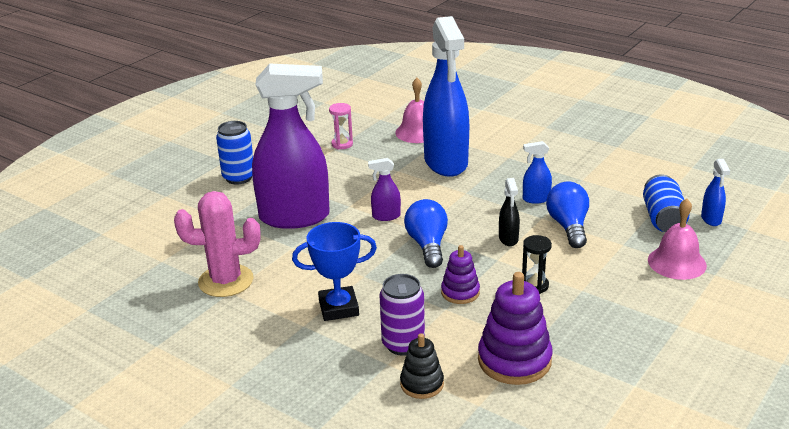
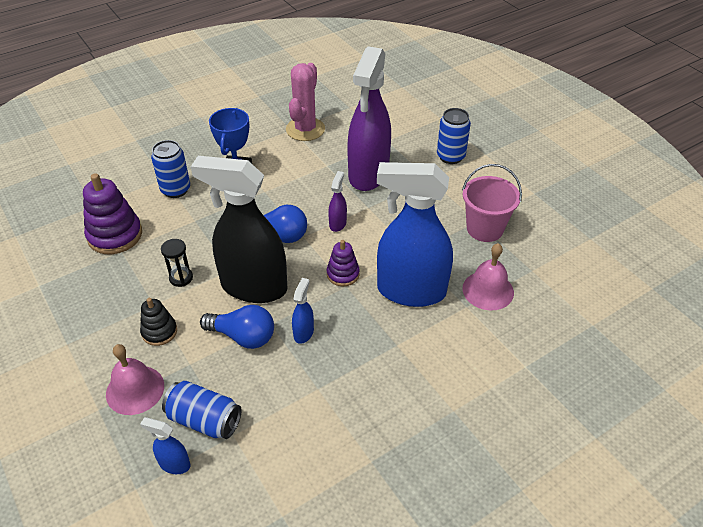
camera: 110 degrees right, 15 degrees up
(342, 144) = (484, 229): pink hourglass -> pink bucket
(403, 344) = (175, 190): purple can -> blue can
(422, 384) = (133, 187): black stacking toy -> black stacking toy (159, 332)
(460, 292) = (206, 234): purple stacking toy -> purple stacking toy (343, 274)
(508, 239) = (253, 287): black spray bottle -> black spray bottle, size x2.49

